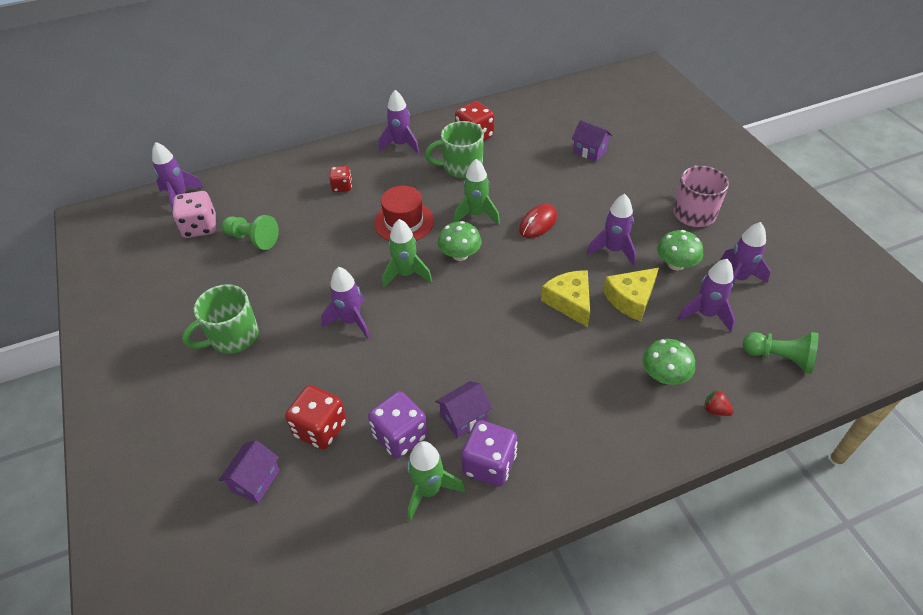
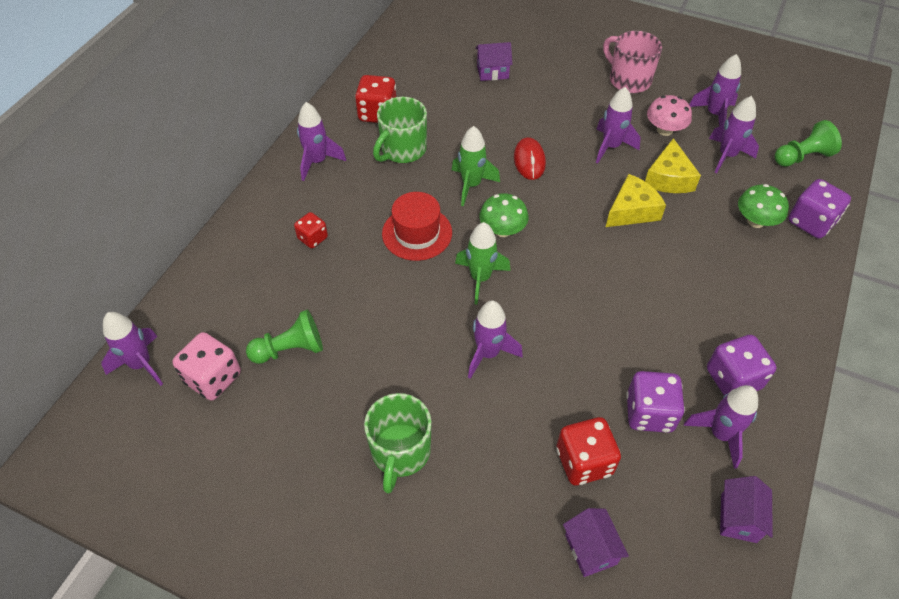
camera: 45 degrees left, 5 degrees up
(429, 490) = (720, 434): green rocket -> purple rocket
(464, 418) = (673, 359): purple house -> purple house (738, 518)
(569, 302) = (632, 210): yellow cheese -> yellow cheese turned 120 degrees clockwise
(675, 264) = (664, 130): green mushroom -> pink mushroom
(715, 410) = (811, 222): red strawberry -> purple dice

